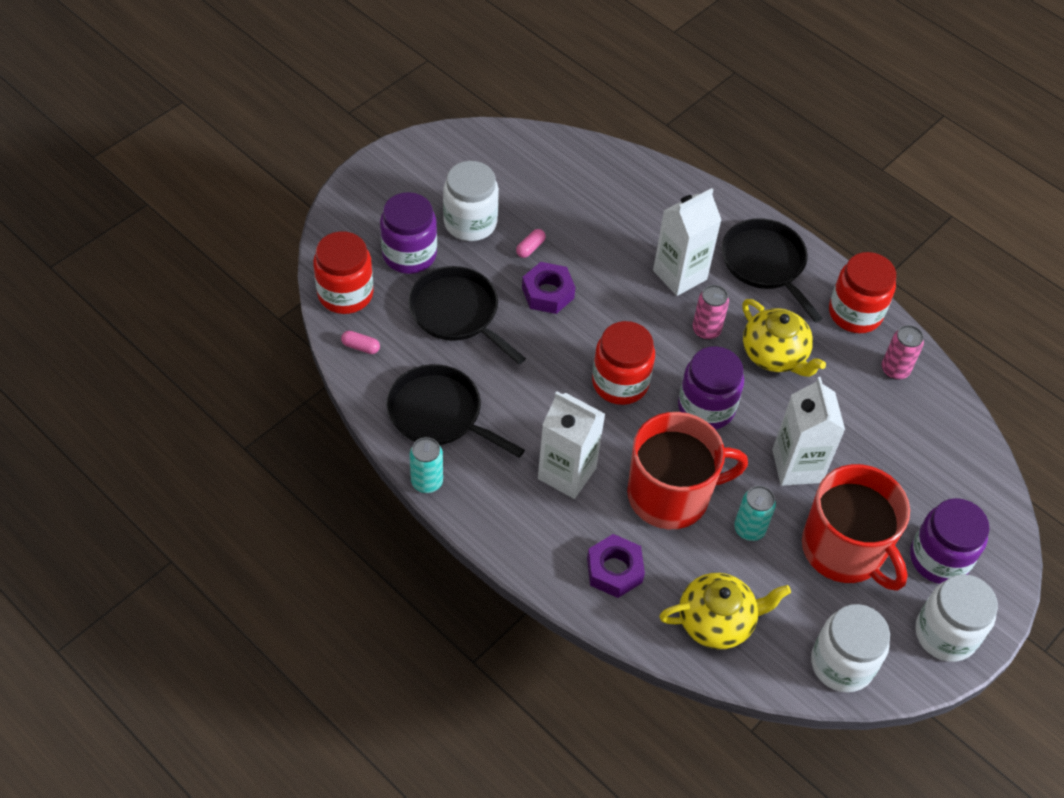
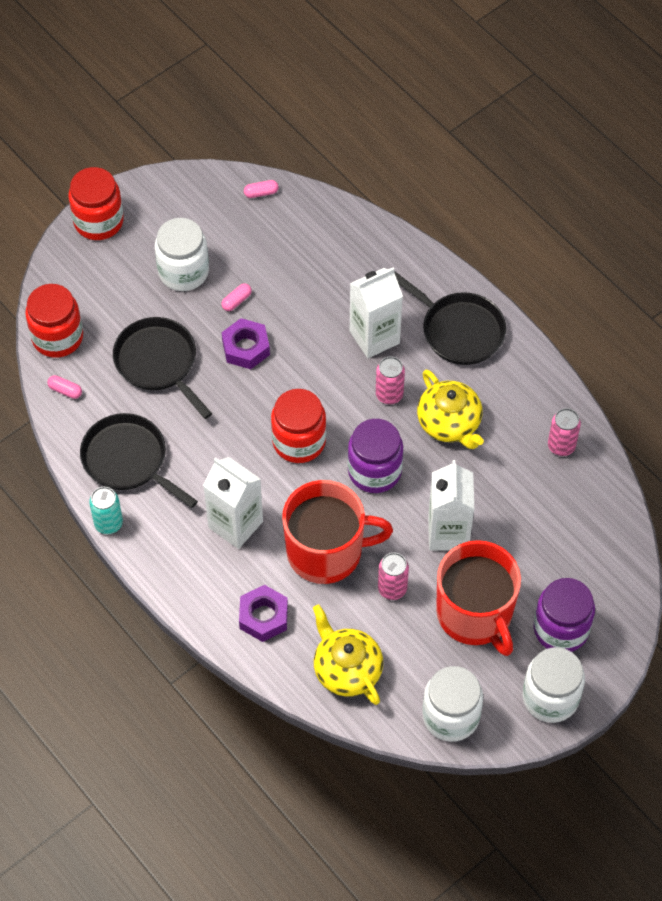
camera: 10 degrees right, 5 degrees up
(409, 254) = (121, 301): purple jar -> none
(538, 145) = (261, 193): none -> pink capsule
(717, 621) = (346, 669): yellow teapot -> yellow teapot turned 120 degrees counterclockwise
(749, 529) = (392, 588): turquoise can -> pink can
(765, 263) = (459, 330): black pan -> black pan turned 150 degrees clockwise
(855, 313) = (535, 386): red jar -> red jar (98, 221)

